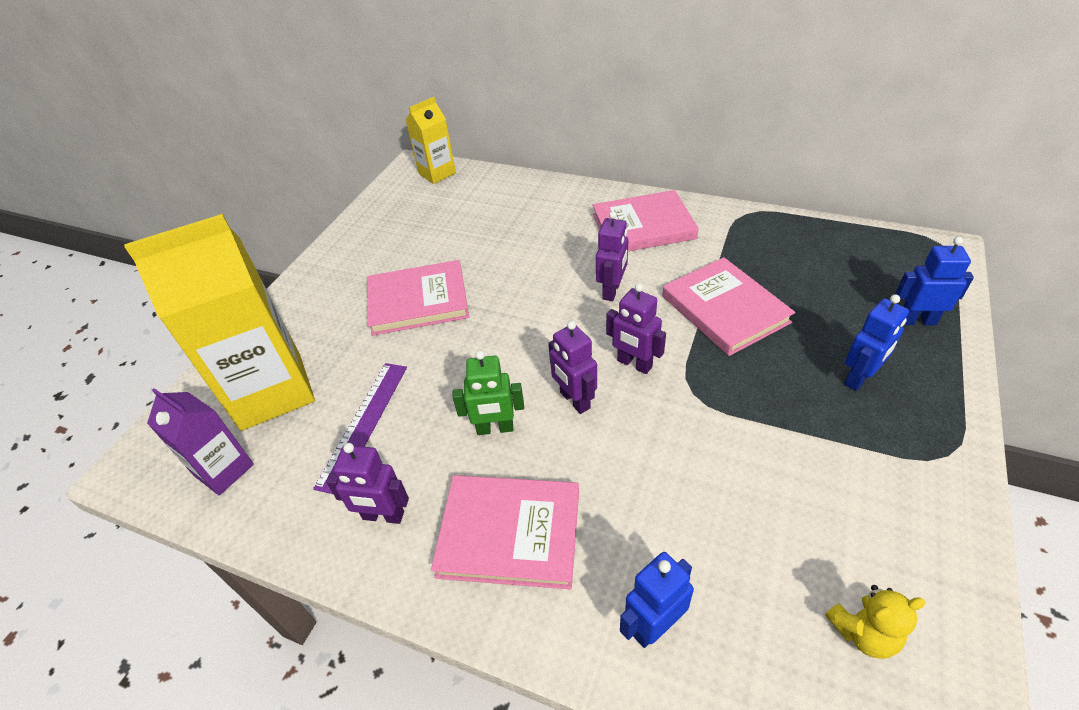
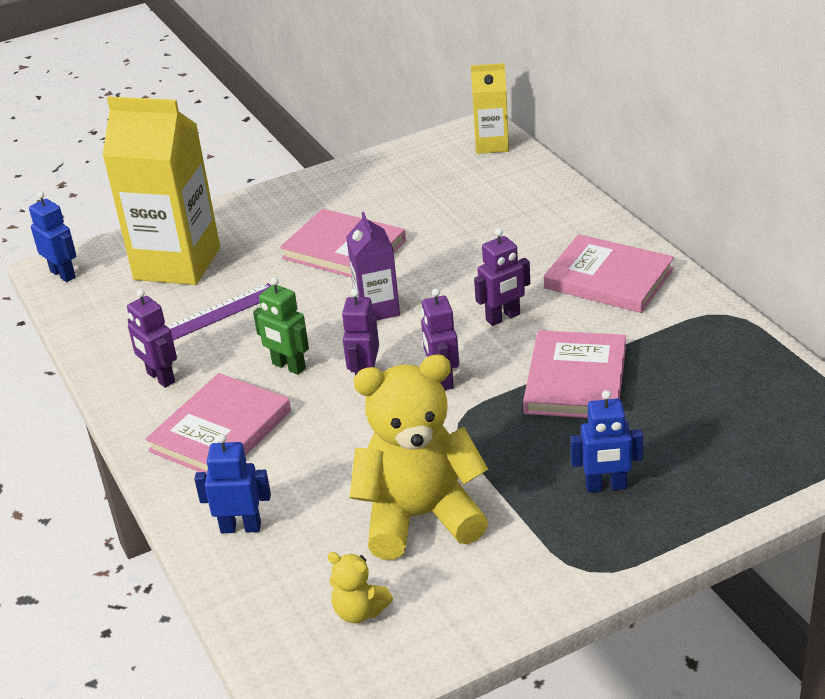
camera: 40 degrees right, 10 degrees down
(224, 470) = (101, 299): purple carton -> purple carton (377, 309)
(509, 533) = (221, 431): pink book -> pink book turned 75 degrees clockwise
(779, 497) = (420, 517): none -> yellow teddy bear
(916, 321) = (733, 478): blue robot -> blue robot (63, 274)

